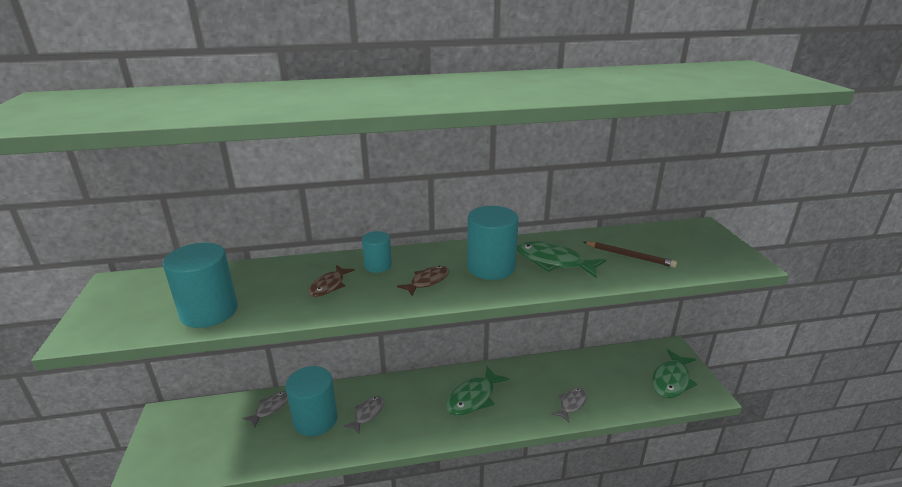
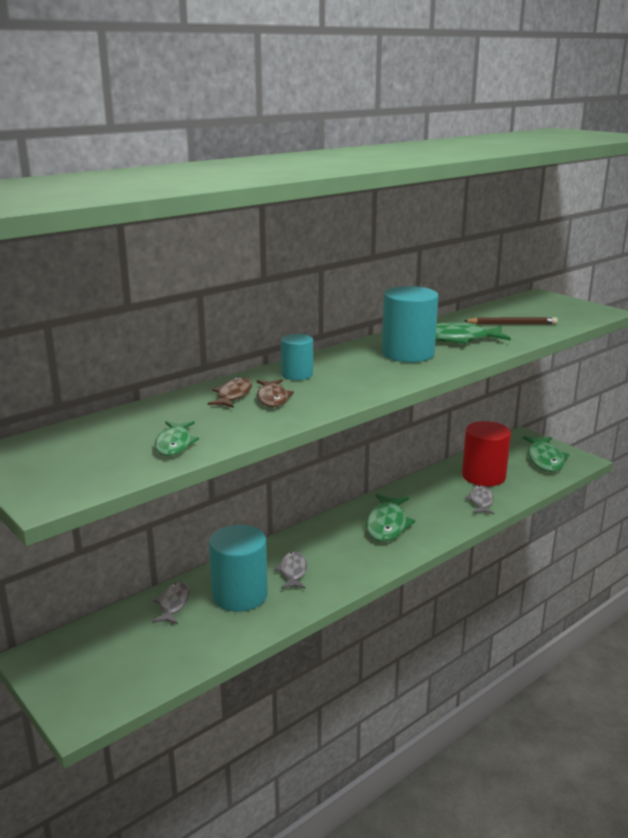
camera: 30 degrees left, 5 degrees down
(209, 311) = (174, 444): turquoise cylinder -> green fish
(427, 281) = (365, 375): brown fish -> brown fish (233, 395)
(597, 378) = (483, 476): none -> red cylinder

